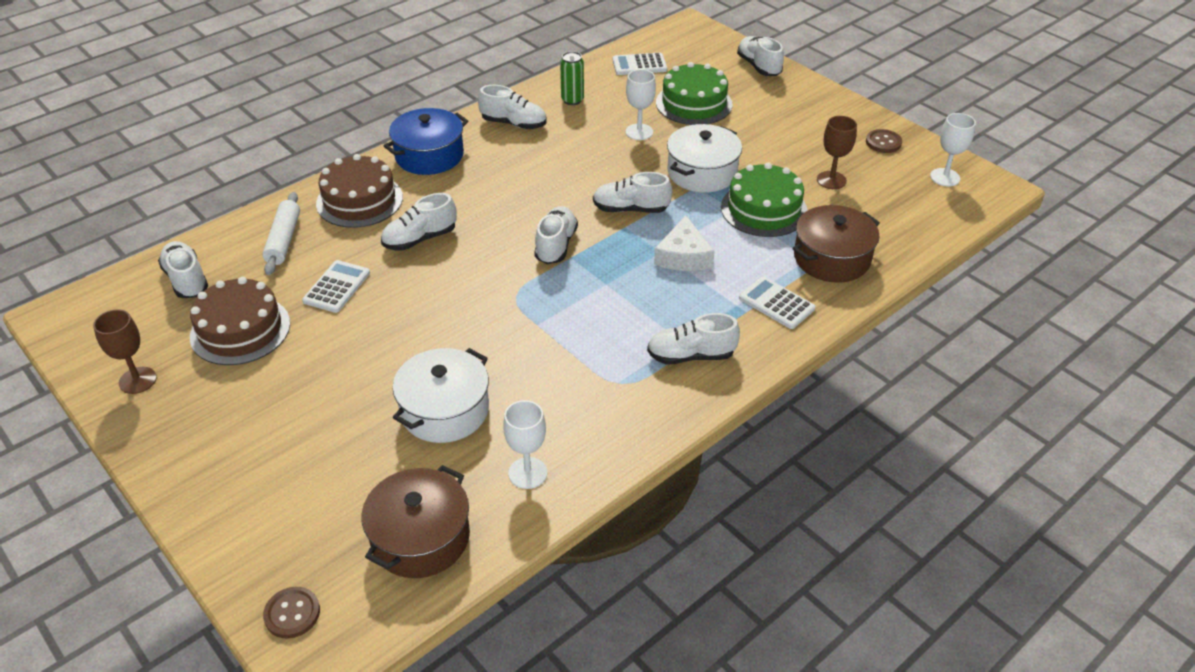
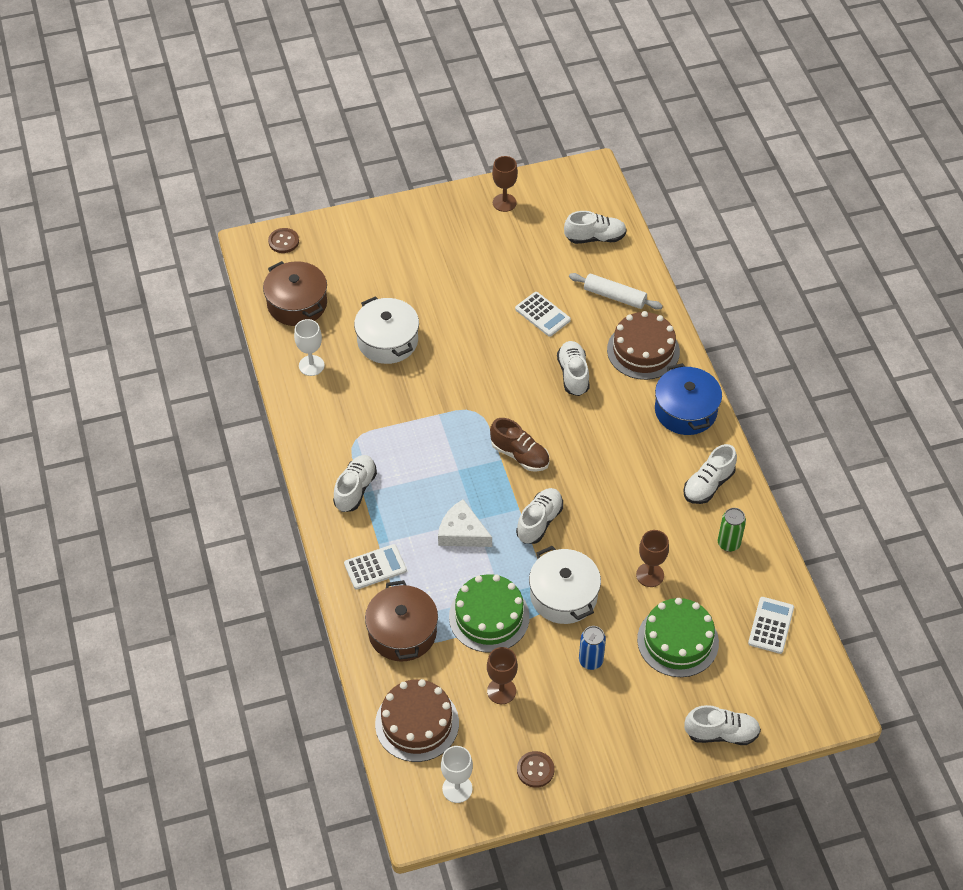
camera: 115 degrees right, 10 degrees up
(240, 330) = (525, 257): brown cake -> brown cake (417, 723)
(556, 245) = (520, 455): white shoe -> brown shoe
(639, 132) = (650, 575): white goblet -> brown goblet
(754, 141) = (590, 661): none -> blue can

